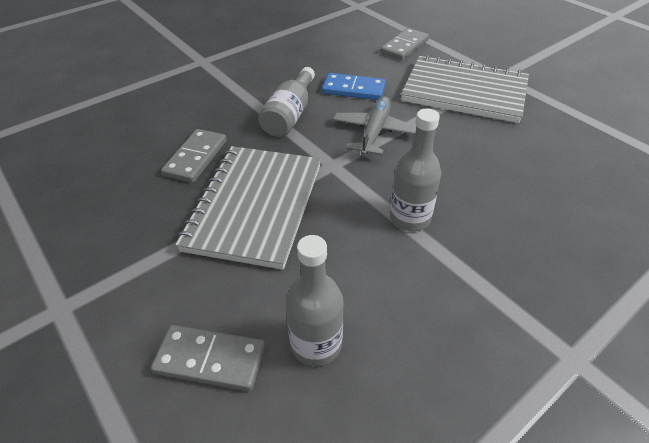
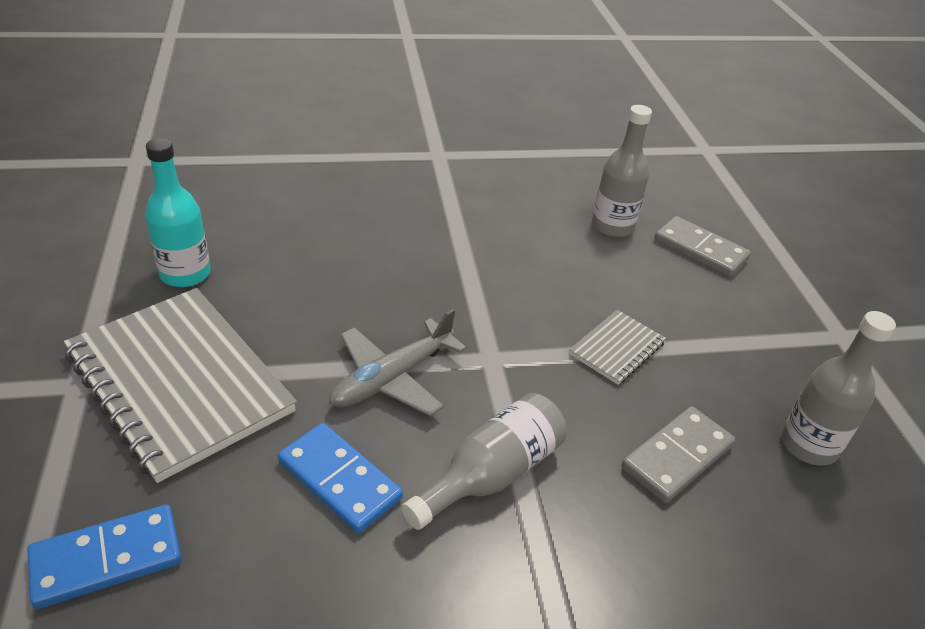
camera: 155 degrees left, 5 degrees down
(255, 206) = (617, 349): grey notebook -> grey notebook, size x0.46
(404, 47) = (107, 558): grey domino -> blue domino
(410, 218) = (457, 267): grey bottle -> grey bottle (808, 445)
(550, 134) = (185, 274): none -> turquoise bottle

